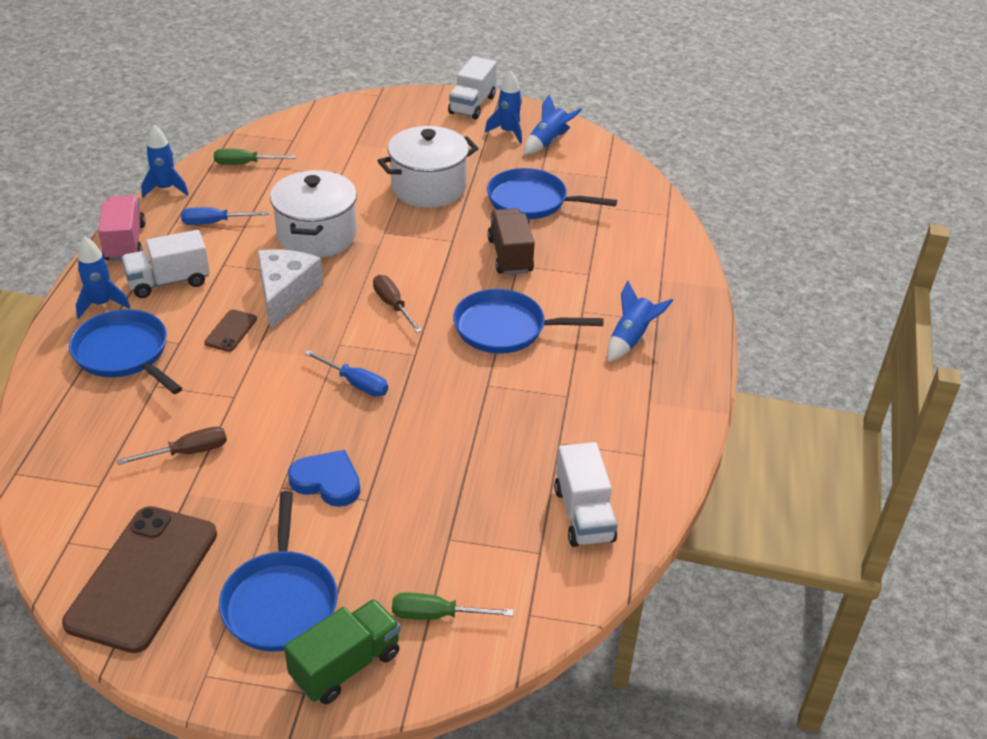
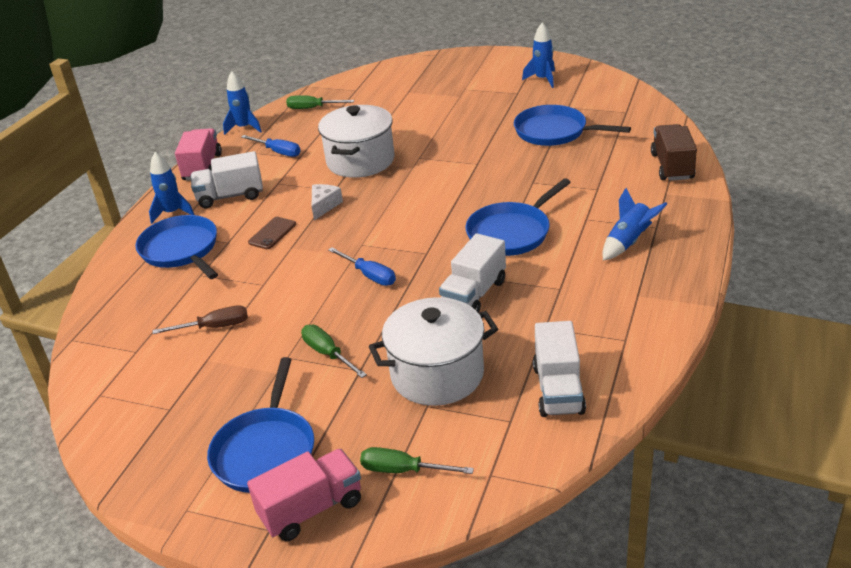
camera: 15 degrees right, 5 degrees down
(143, 577) = (153, 426): brown phone -> none
(215, 222) = (278, 152): blue screwdriver -> blue screwdriver turned 150 degrees counterclockwise
(285, 295) = (324, 206): white cheese -> white cheese, size x0.55
(327, 481) = (328, 354): blue heart -> green screwdriver
(346, 665) = (311, 509): green truck -> pink truck
(393, 305) = (415, 214): brown screwdriver -> none
(428, 188) = (464, 123): white pot -> white pot (437, 374)
(472, 105) = (515, 60): white truck -> white truck (474, 294)
(504, 328) = (511, 232): blue pan -> blue pan turned 60 degrees counterclockwise
(510, 256) = (527, 175): brown truck -> brown truck (672, 166)
(548, 142) = (577, 86): blue rocket -> none

